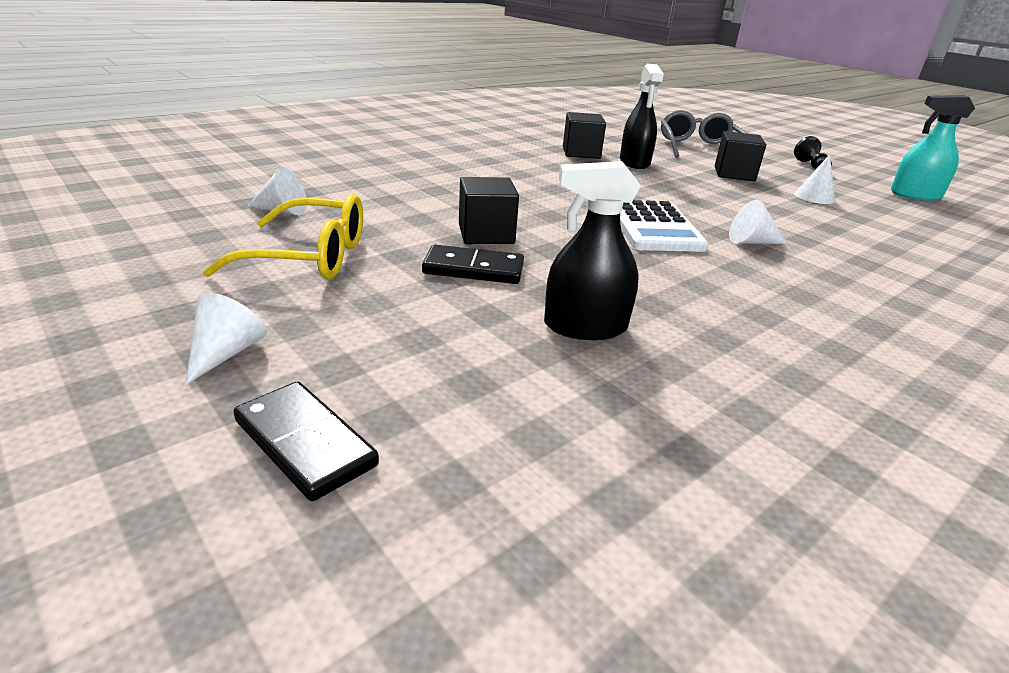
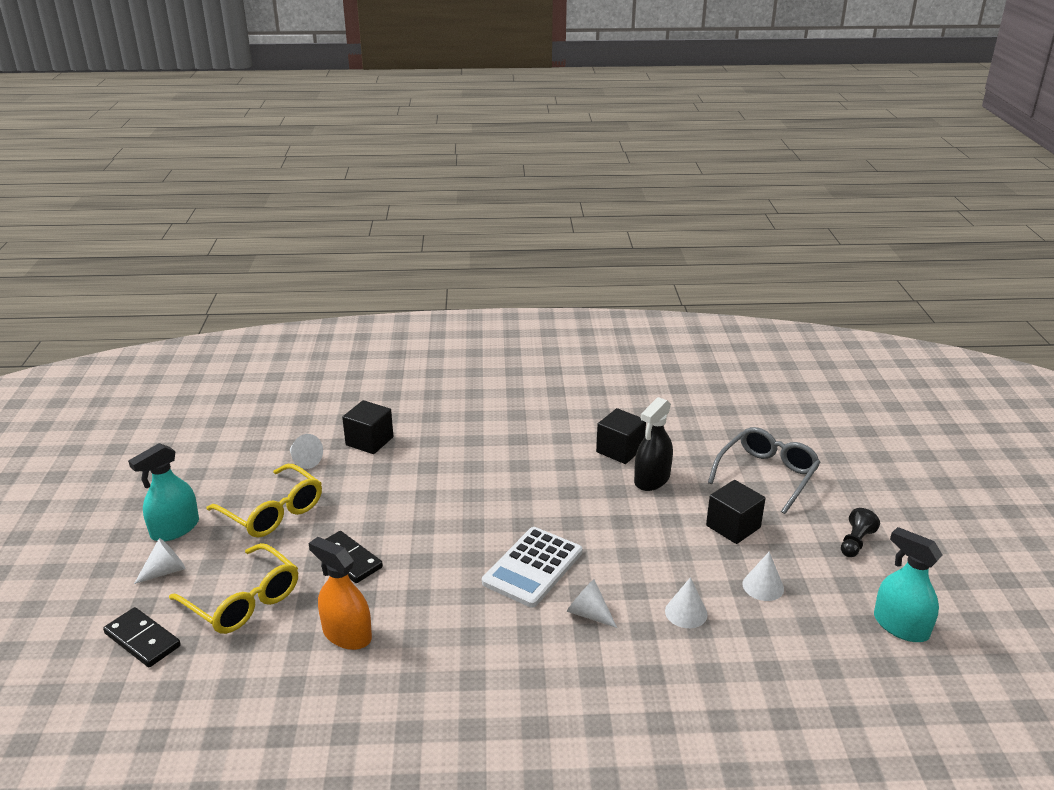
camera: 40 degrees right, 0 degrees up
(176, 307) = (175, 529): none -> turquoise spray bottle
(305, 443) = (143, 640): black domino -> black domino turned 45 degrees counterclockwise
(401, 342) = (242, 600): none -> yellow glasses
(486, 234) = (399, 529): black cube -> black cube (369, 441)
(585, 327) = (347, 634): black spray bottle -> orange spray bottle
(806, 222) = (686, 612): none -> white cone

